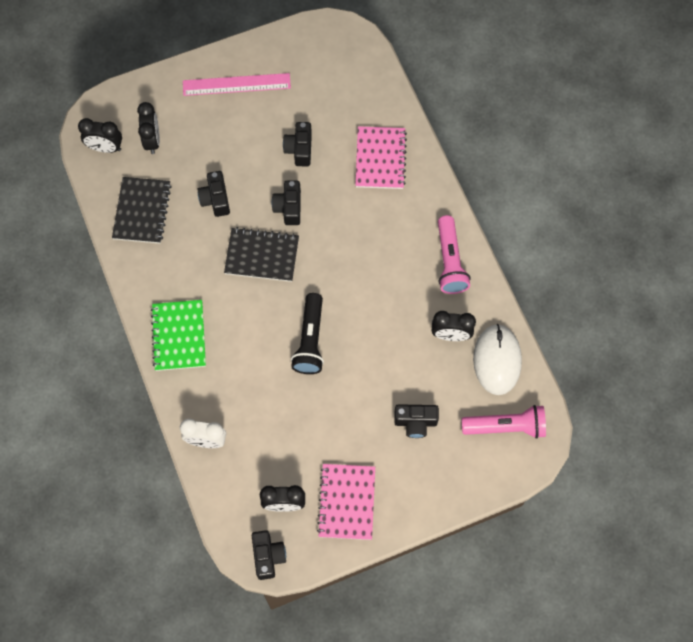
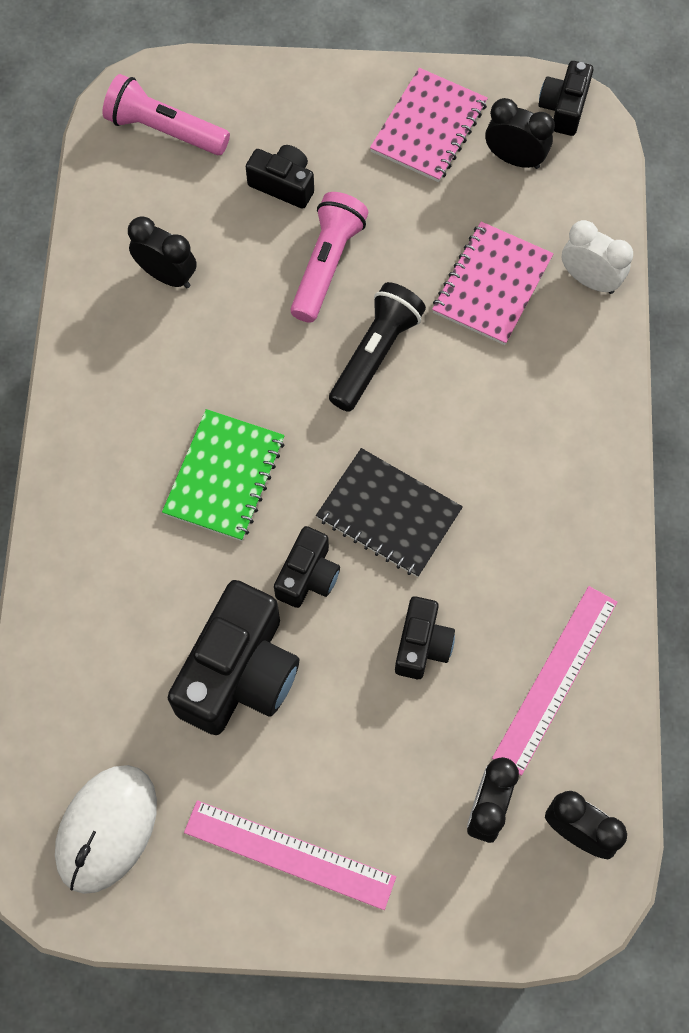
camera: 155 degrees left, 0 degrees up
(142, 211) = (555, 678): black notebook -> pink ruler
(179, 336) = (572, 443): green notebook -> green notebook (224, 476)
(299, 149) = (239, 673): black camera -> black camera, size x1.85
(380, 159) = (115, 594): pink notebook -> pink notebook (492, 285)
(450, 262) = (105, 379): pink flashlight -> pink flashlight (327, 264)
(497, 360) = (123, 215): white mouse -> white mouse (106, 829)

